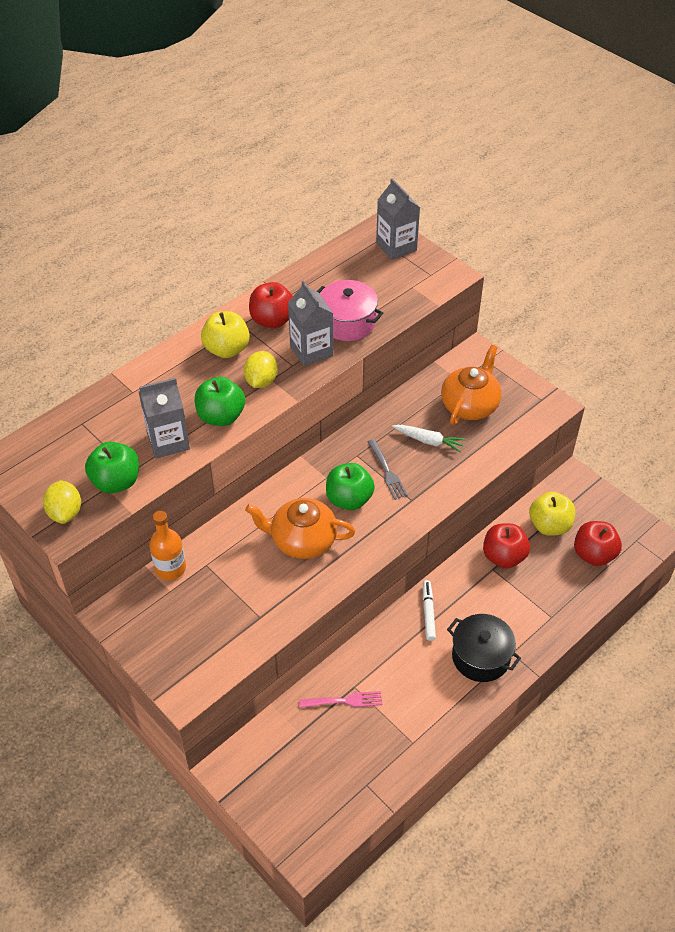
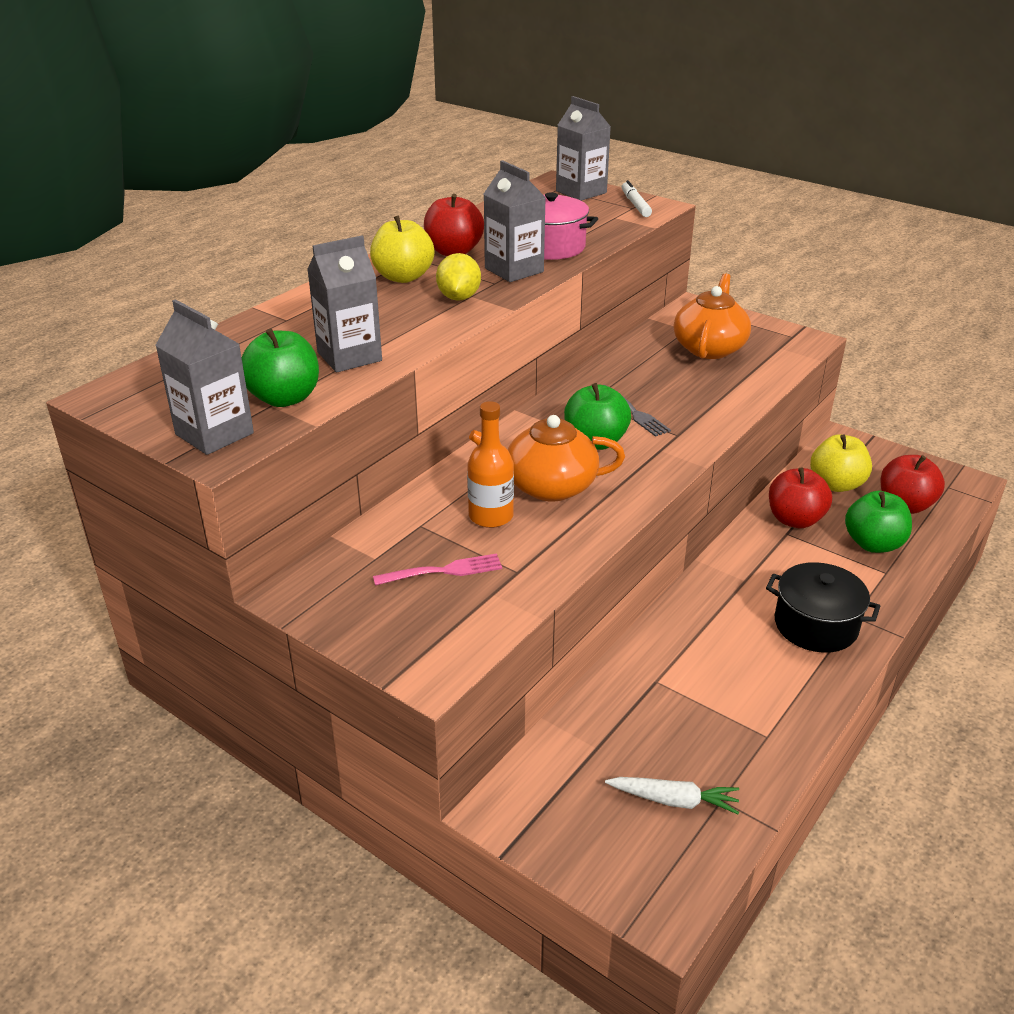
camera: 10 degrees left, 15 degrees down
(65, 512) = (214, 434): yellow lemon -> grey carton
(170, 568) = (369, 534): orange bottle -> orange bottle (491, 516)
(221, 416) = (416, 330): green apple -> green apple (873, 544)
(343, 701) = (647, 700): pink fork -> pink fork (442, 571)
(428, 612) = (723, 587): white marker -> white marker (635, 204)
(429, 441) = (674, 381): white carrot -> white carrot (674, 800)

